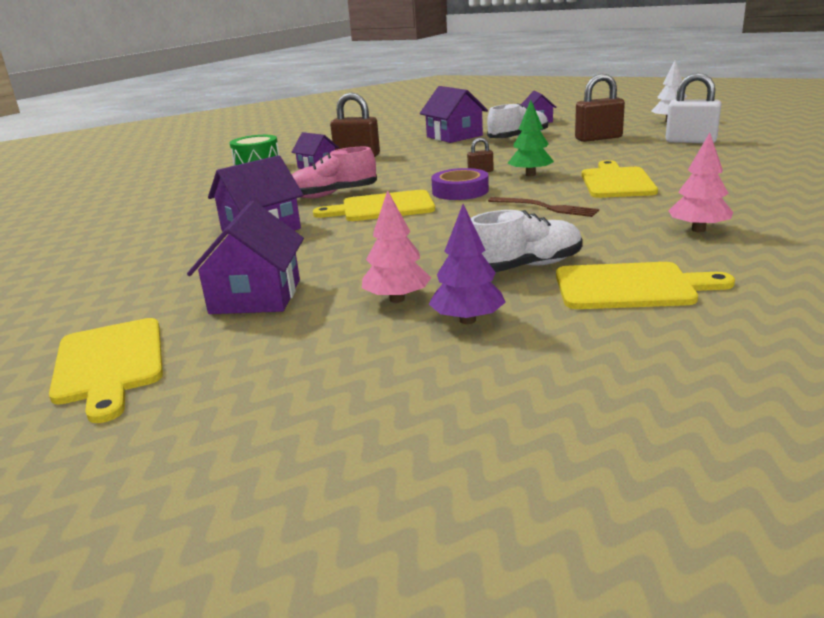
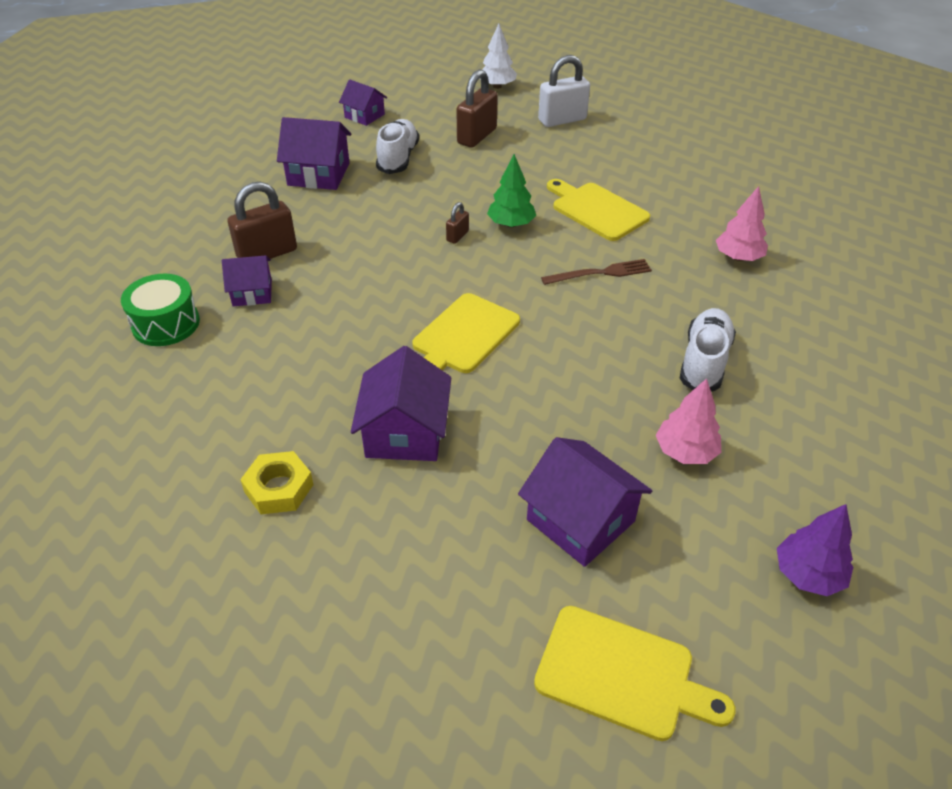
camera: 50 degrees left, 20 degrees up
(165, 227) = (279, 488): none -> yellow nut
(333, 194) = (372, 338): pink shoe -> none
(460, 191) = (491, 277): purple tape -> none
(467, 320) = (762, 444): purple tree -> purple tree (808, 574)
(631, 287) = (792, 348): yellow cutting board -> none

